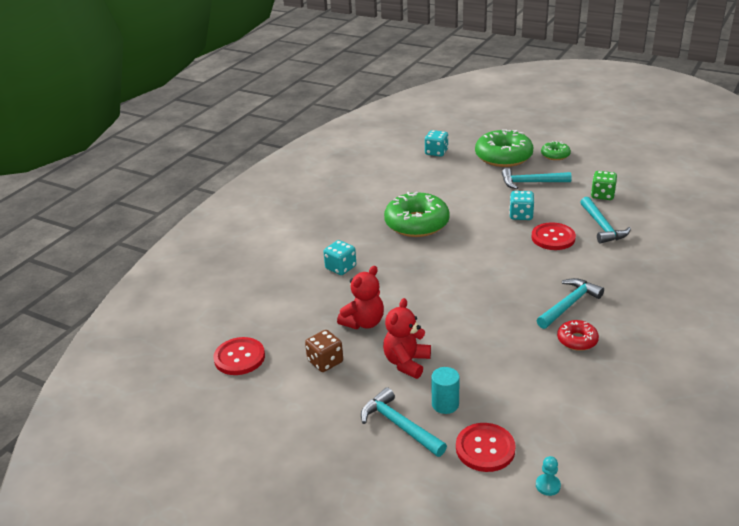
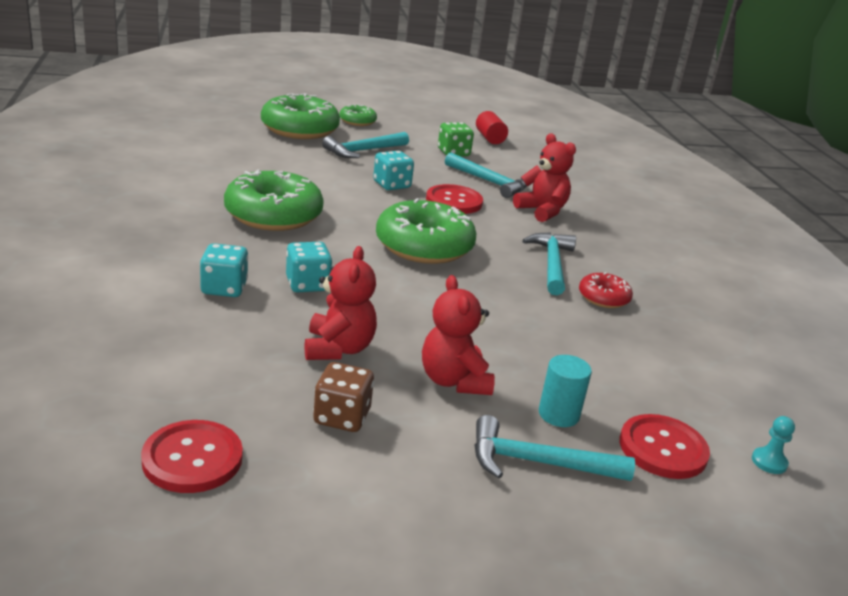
camera: 45 degrees left, 5 degrees down
(436, 152) = (207, 133): turquoise dice -> turquoise dice (307, 284)
(490, 268) = (424, 246): none -> green donut
(616, 260) = (542, 211): none -> red teddy bear
(652, 186) = (489, 138): none -> red cylinder

